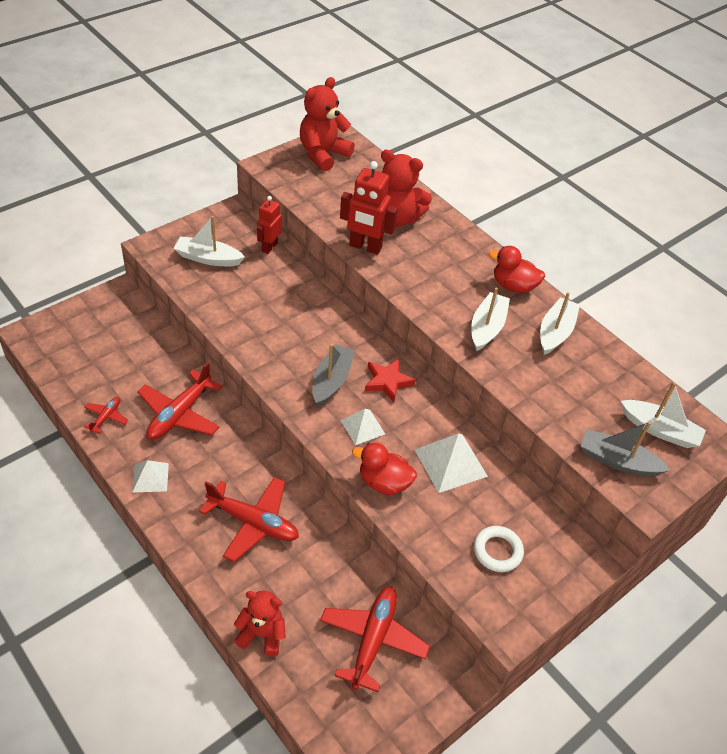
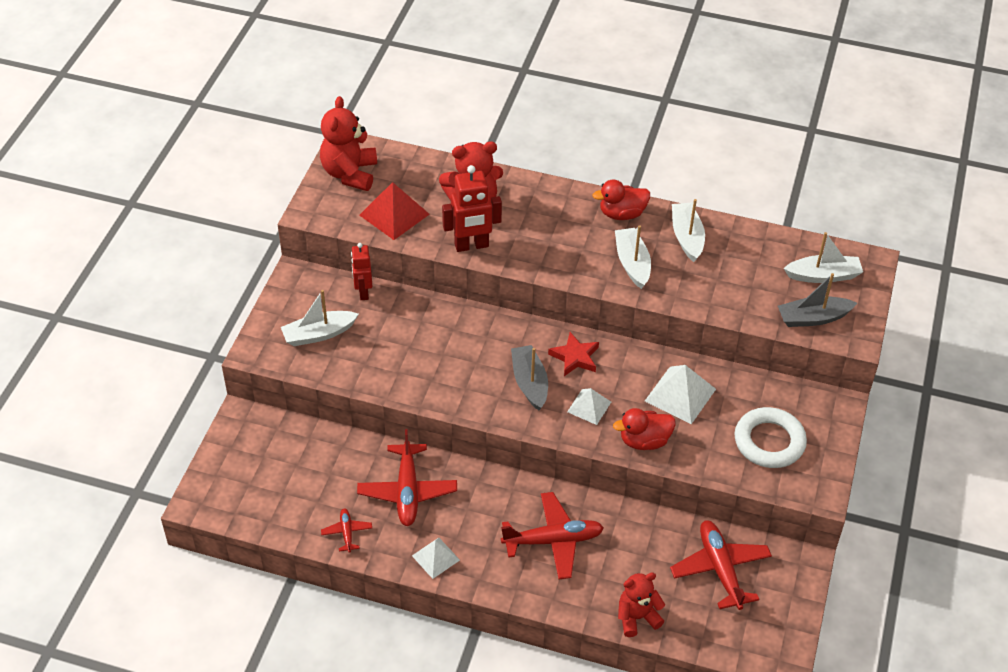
camera: 30 degrees left, 0 degrees up
(327, 196) = (394, 214): none -> red pyramid
(497, 551) = (769, 442): white ring -> white ring, size x1.55

